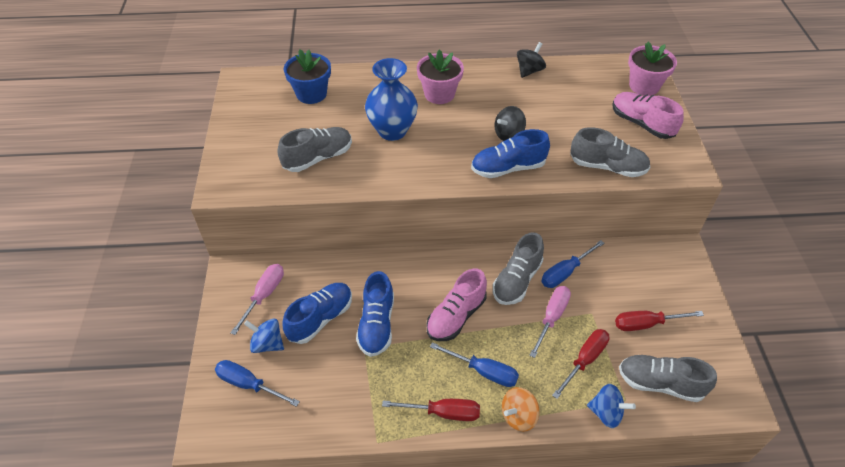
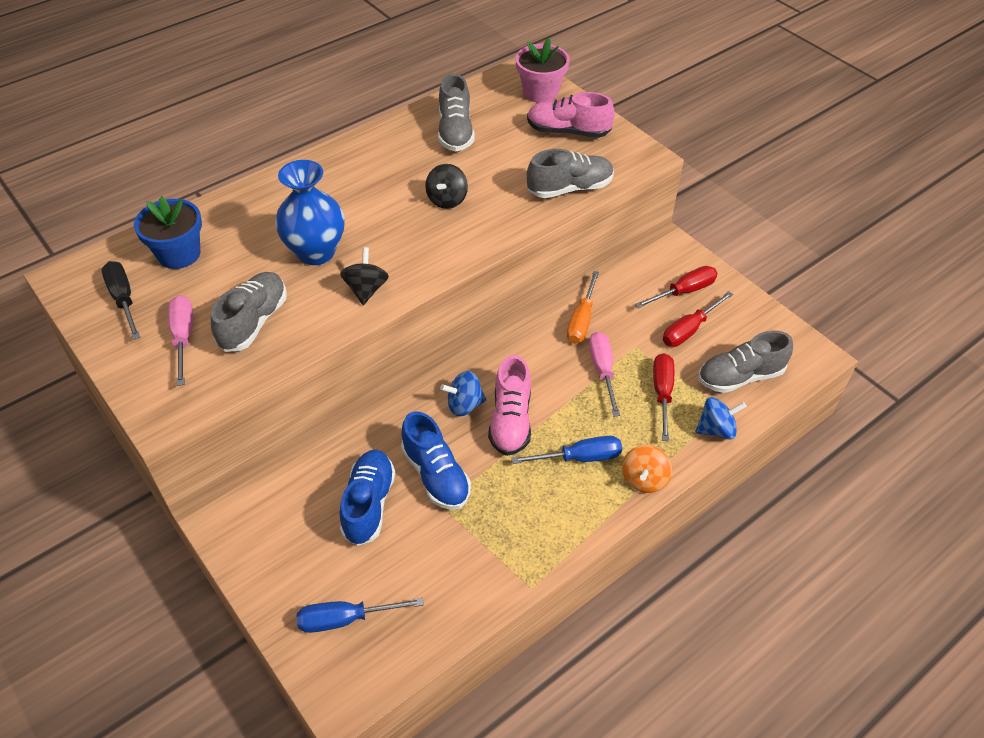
camera: 35 degrees left, 0 degrees up
(258, 107) = (123, 299): none -> black screwdriver
(264, 295) = (281, 517): pink screwdriver -> pink screwdriver (183, 337)
(267, 344) = (330, 565): blue spinning top -> blue spinning top (464, 405)
(439, 94) = (335, 189): pink flower pot -> none
(443, 412) = (573, 519): red screwdriver -> red screwdriver (684, 291)
(508, 168) = (475, 234): blue shoe -> none
(517, 280) = (542, 353): grey shoe -> grey shoe (455, 132)
(529, 71) = (413, 123): black spinning top -> black spinning top (366, 289)
(565, 272) = (581, 320): blue screwdriver -> orange screwdriver

